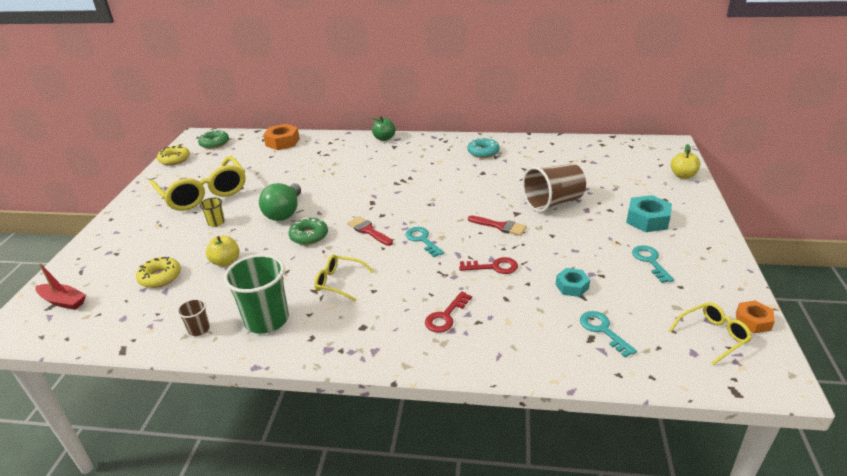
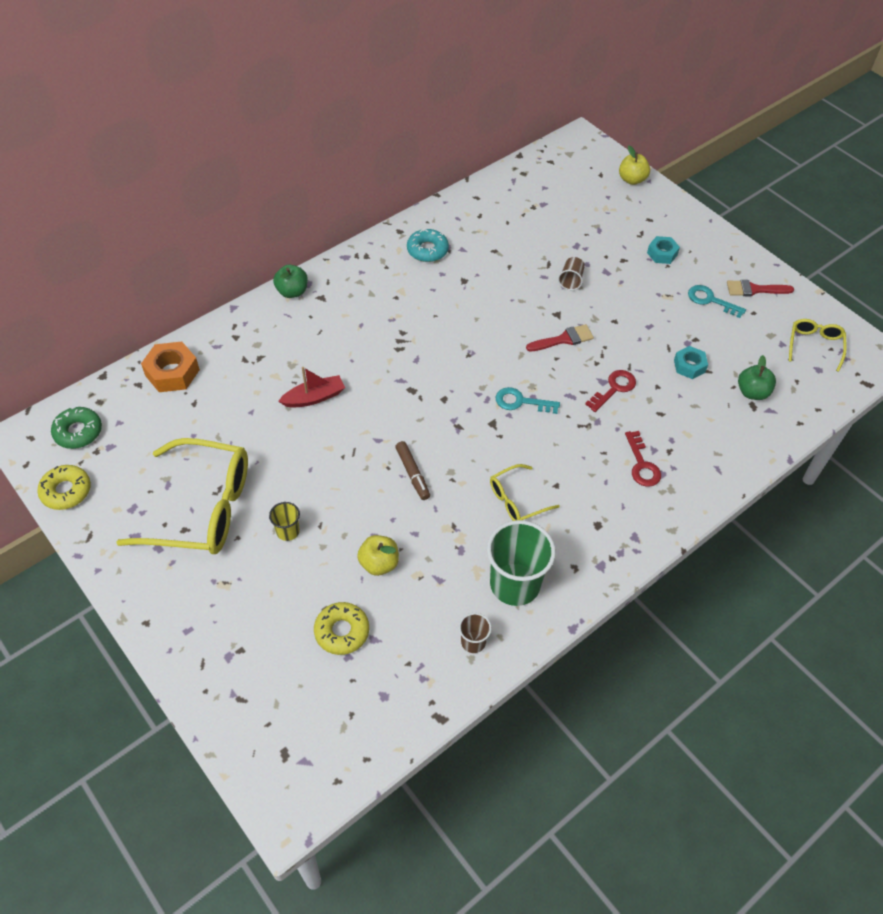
camera: 50 degrees left, 20 degrees up
(63, 301) = (288, 738): red boat -> red boat (314, 397)
(284, 212) = (342, 465): green light bulb -> none
(309, 236) = (412, 474): green donut -> brown marker
(368, 230) = (459, 426): red brush -> red brush (754, 289)
(553, 202) = (571, 280): brown cup -> brown cup, size x0.47
(603, 330) = (752, 392): turquoise key -> green apple
(647, 220) = (662, 254): turquoise nut -> turquoise nut, size x0.64
(753, 321) = (822, 314): orange nut -> none

